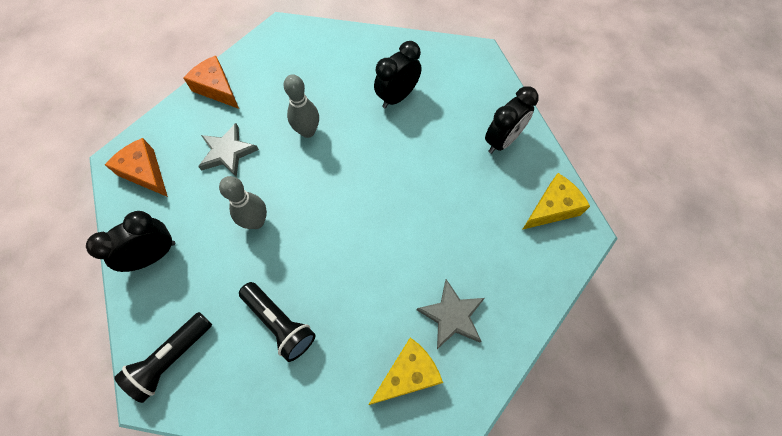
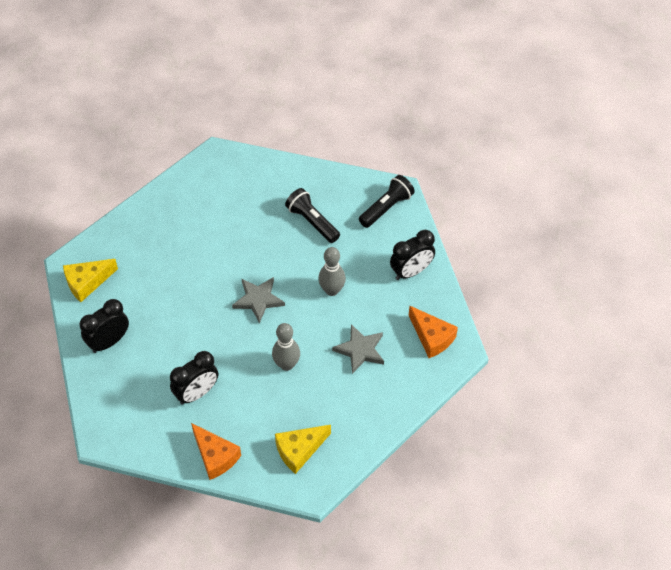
camera: 175 degrees left, 10 degrees down
(217, 88) = (376, 417): orange cheese -> orange cheese (215, 456)
(408, 374) = (226, 188): yellow cheese -> yellow cheese (299, 450)
(452, 316) = (188, 217): grey star -> grey star (258, 300)

